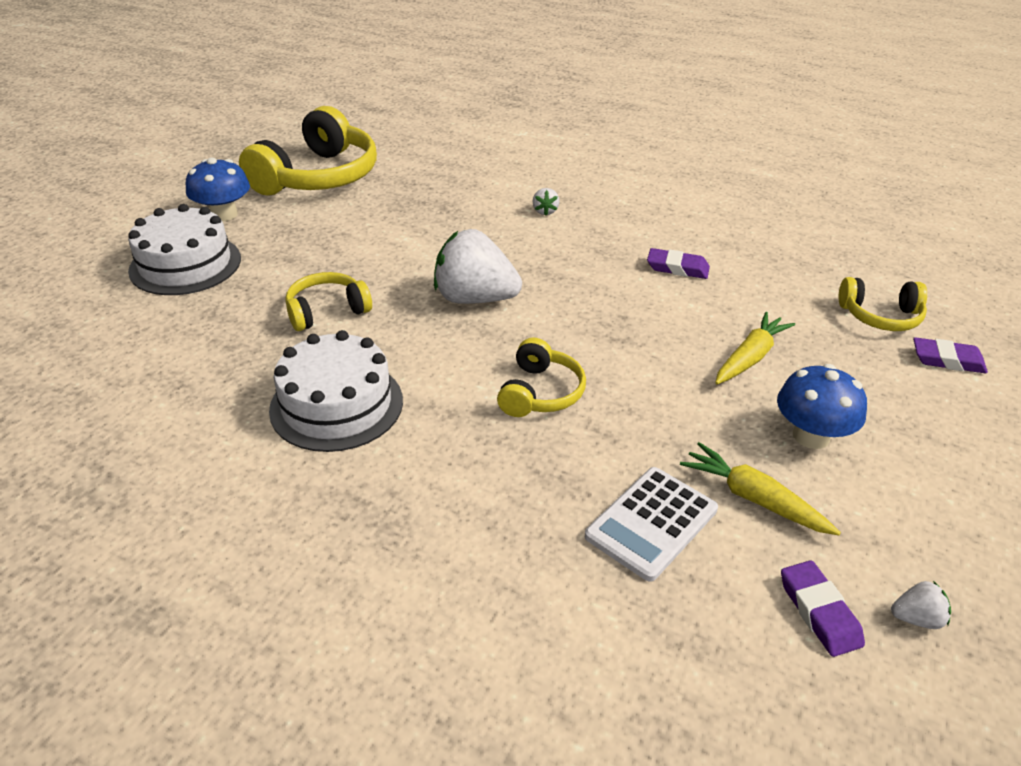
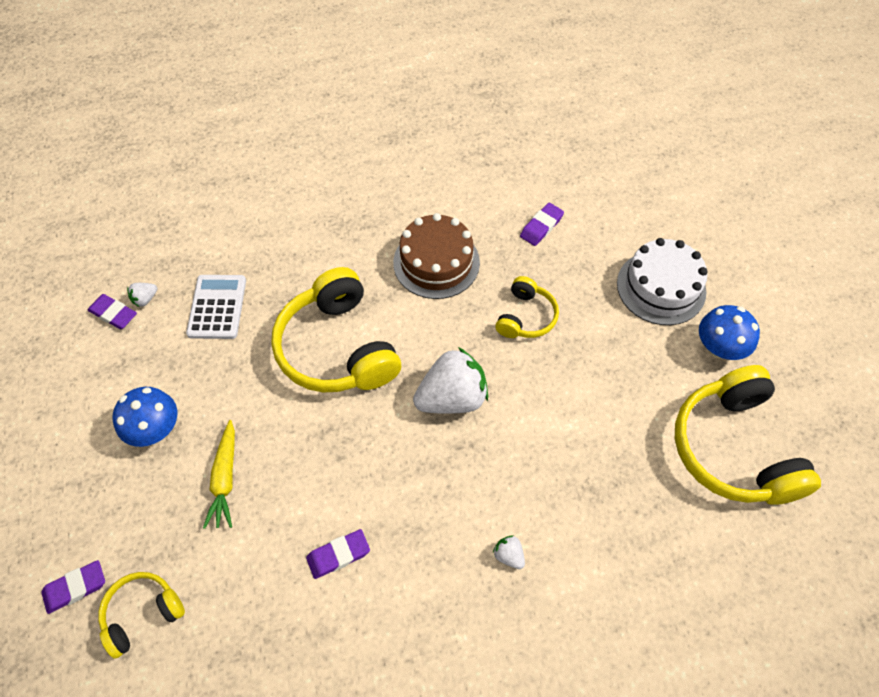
camera: 140 degrees right, 20 degrees up
(183, 368) = (541, 227): none -> purple eraser
(336, 405) = (436, 262): white cake -> brown cake
(540, 393) = (337, 348): yellow headphones -> yellow headphones, size x1.92
(754, 498) = (171, 358): yellow carrot -> none
(916, 618) = (65, 340): white strawberry -> white strawberry (145, 299)

